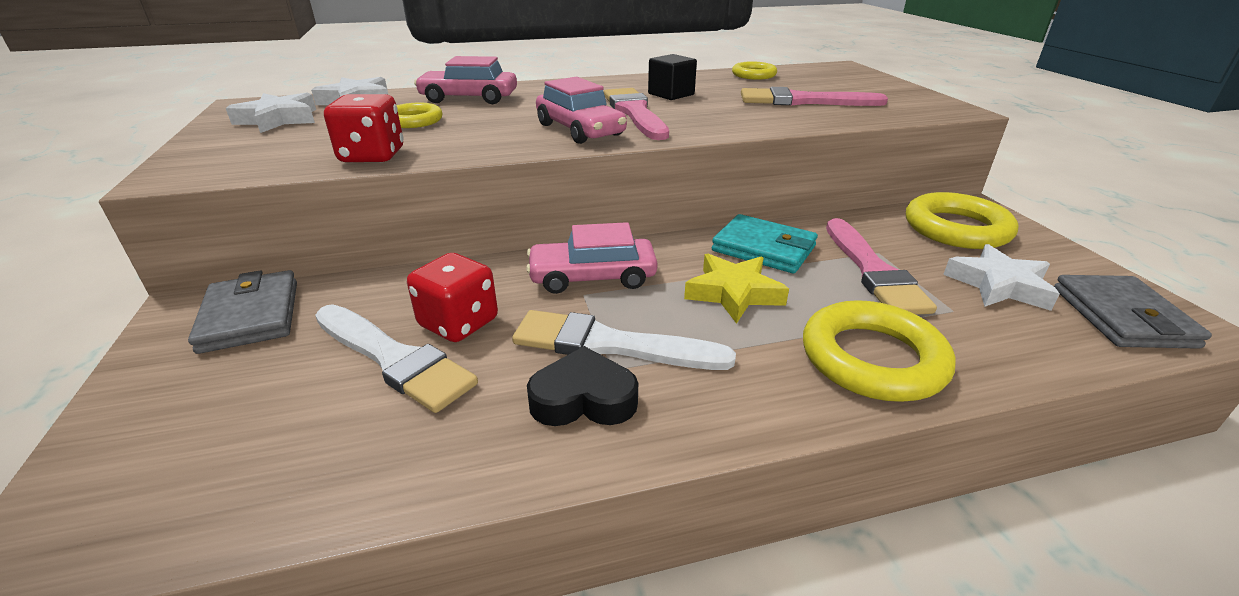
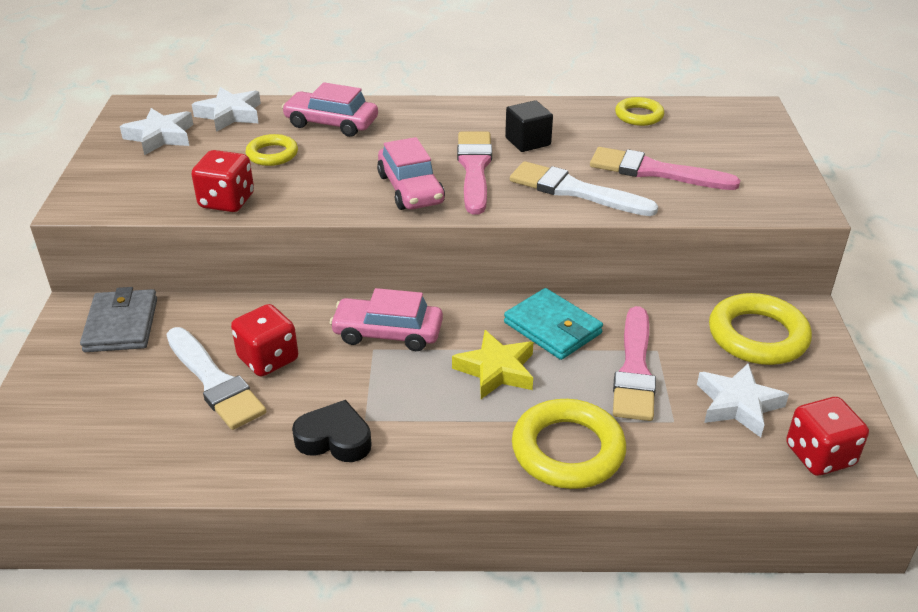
camera: 15 degrees right, 5 degrees up
(611, 344) = (373, 399): white brush -> white brush (576, 191)
(1122, 317) = (819, 455): grey wallet -> red dice

